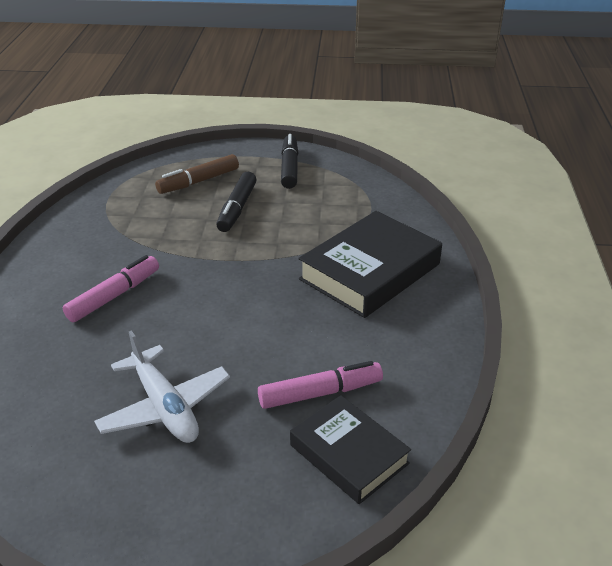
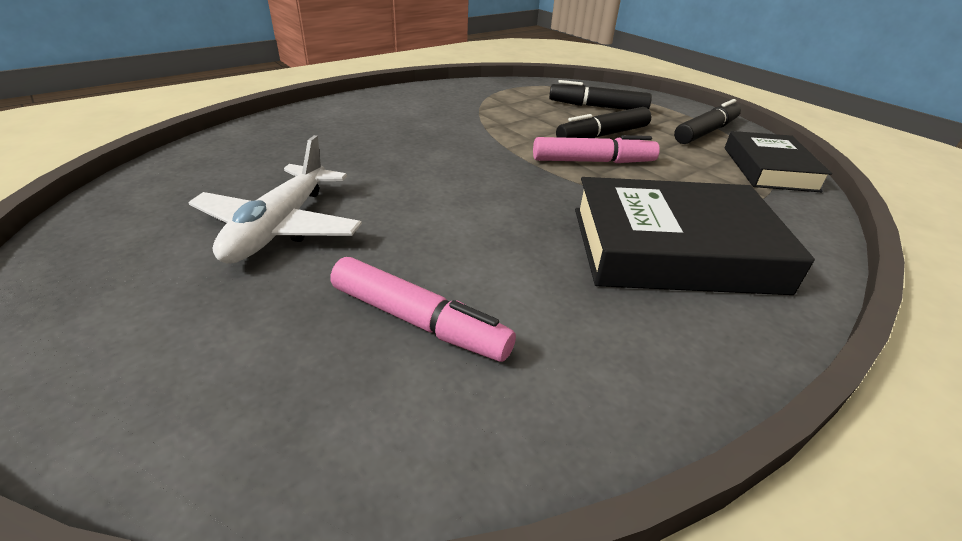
camera: 45 degrees right, 0 degrees up
(114, 296) = (400, 138): pink marker -> pink marker (593, 161)
(198, 181) = (597, 107): brown marker -> black marker
(349, 454) = (327, 415): black book -> black book (769, 169)

